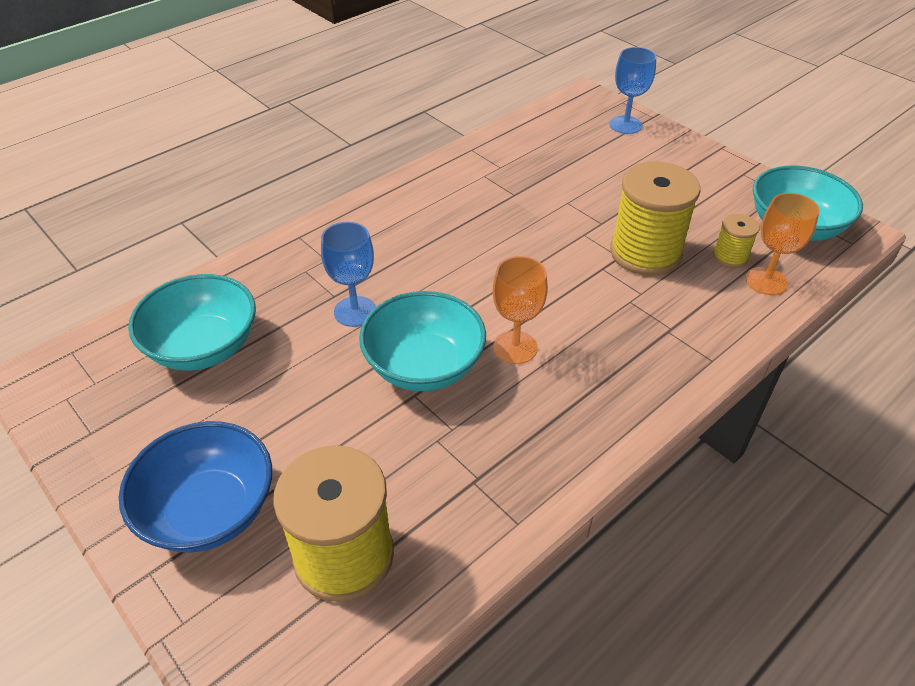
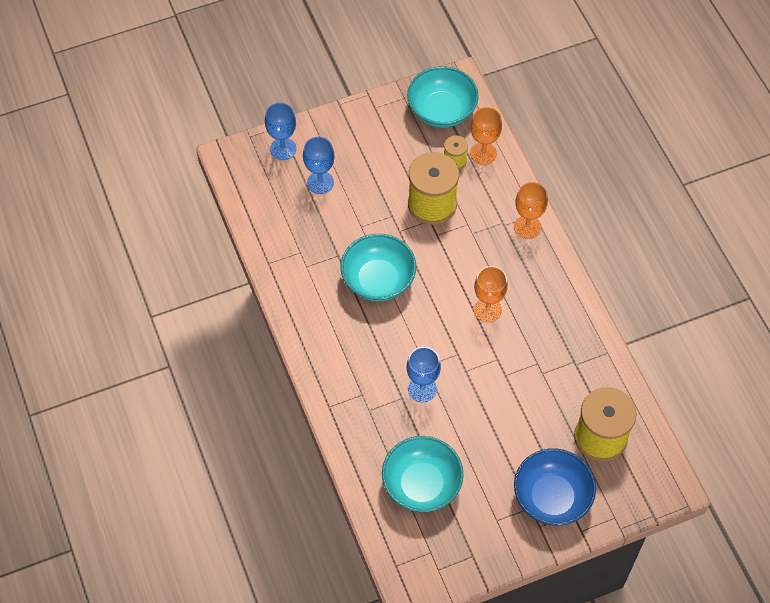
camera: 70 degrees left, 15 degrees up
(424, 366) = (484, 363): turquoise bowl -> turquoise bowl (378, 280)
(603, 159) = (320, 182): none -> blue goblet
(684, 357) = (527, 227): none -> orange goblet

